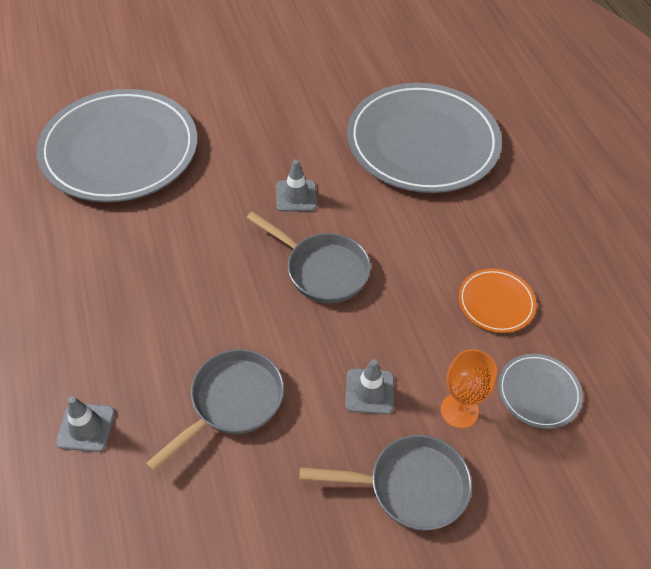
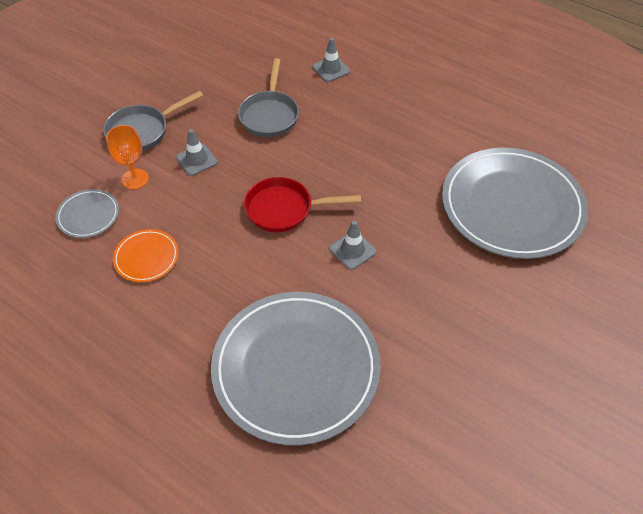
camera: 145 degrees right, 0 degrees up
(322, 269) = (284, 209): grey pan -> red pan

